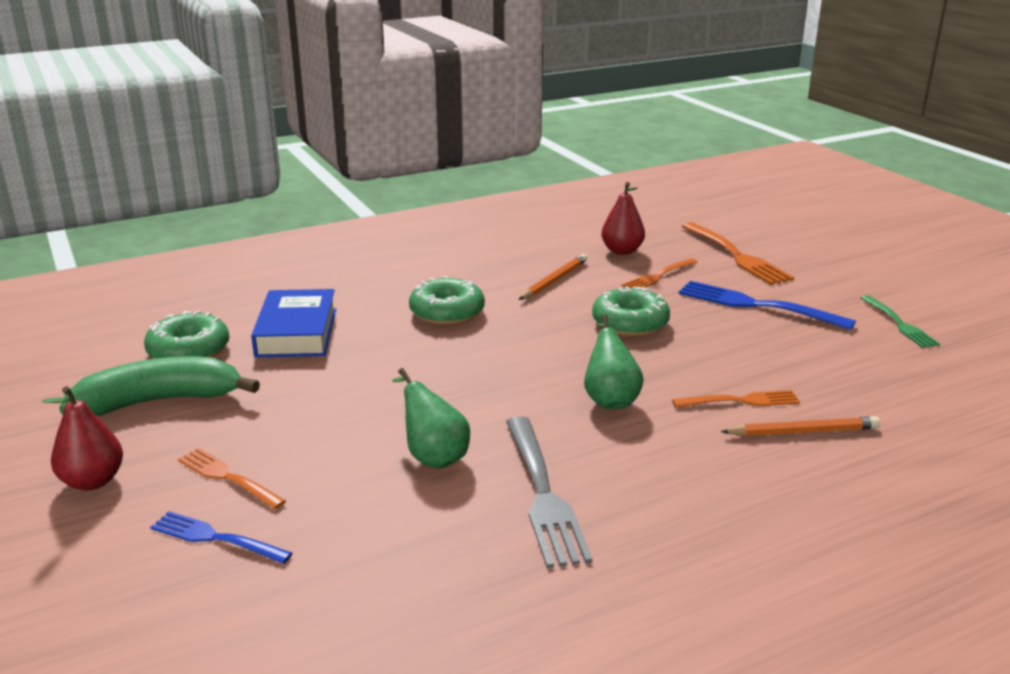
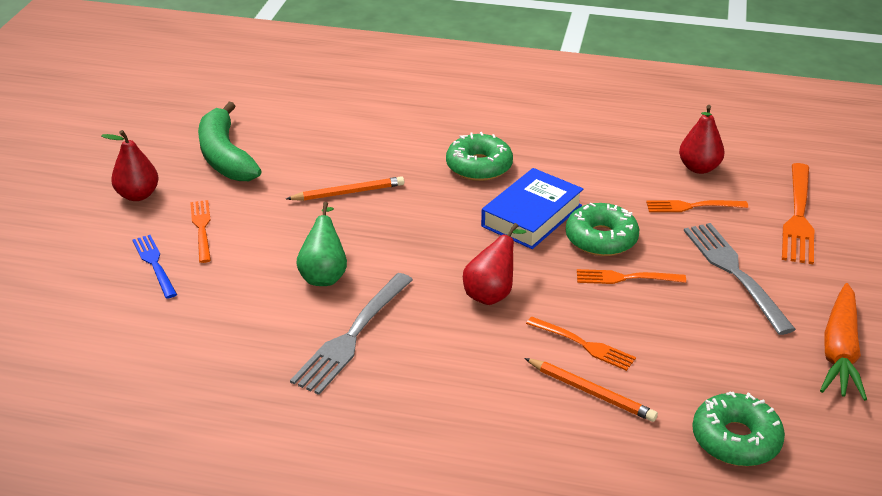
camera: 40 degrees right, 10 degrees up
(160, 401) = (225, 156): green banana -> green banana turned 135 degrees counterclockwise
(189, 350) = (282, 124): green donut -> green donut (735, 439)
(297, 332) = (360, 138): blue book -> blue book (532, 216)
(554, 280) = (599, 173): orange pencil -> orange pencil (348, 193)
(610, 399) = (491, 293): green pear -> red pear
(692, 341) = (626, 278): none -> orange fork
(757, 305) = (735, 273): blue fork -> grey fork
(899, 323) = (840, 351): green fork -> orange carrot

